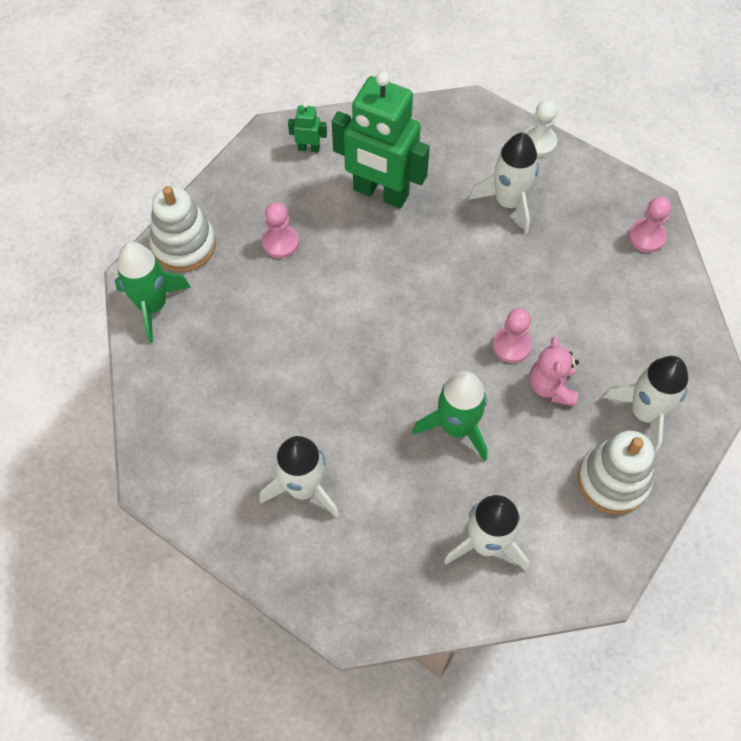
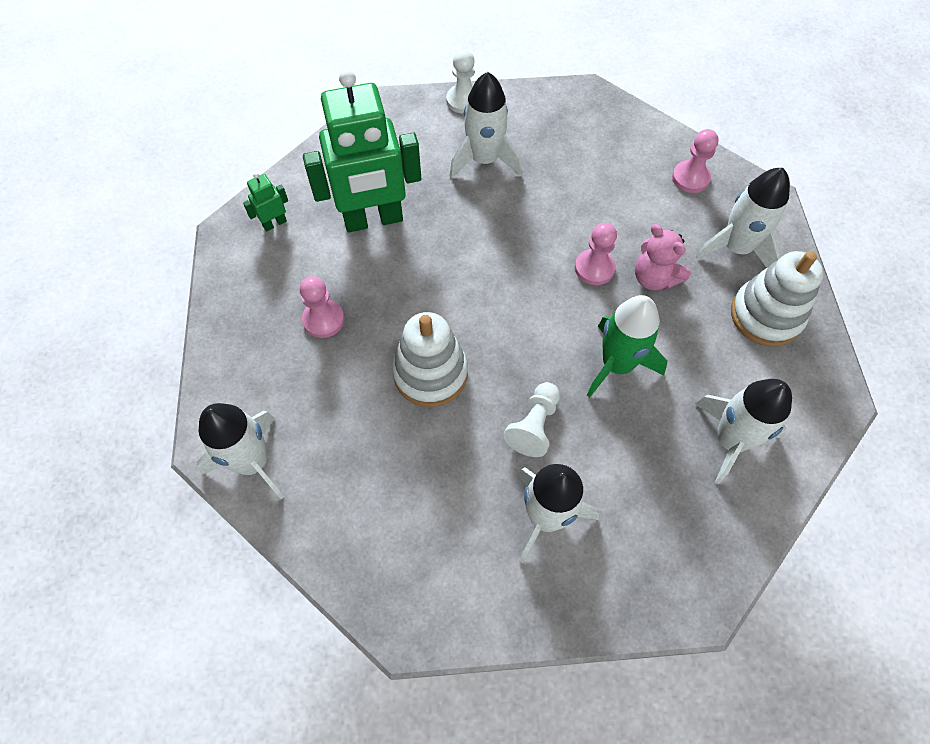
camera: 40 degrees left, 0 degrees up
(152, 305) = (252, 462): green rocket -> white rocket
(184, 245) = (233, 385): white stacking toy -> white stacking toy (430, 373)
(354, 423) = (534, 425): none -> white pawn
(646, 237) = (609, 119): pink pawn -> pink pawn (690, 178)

